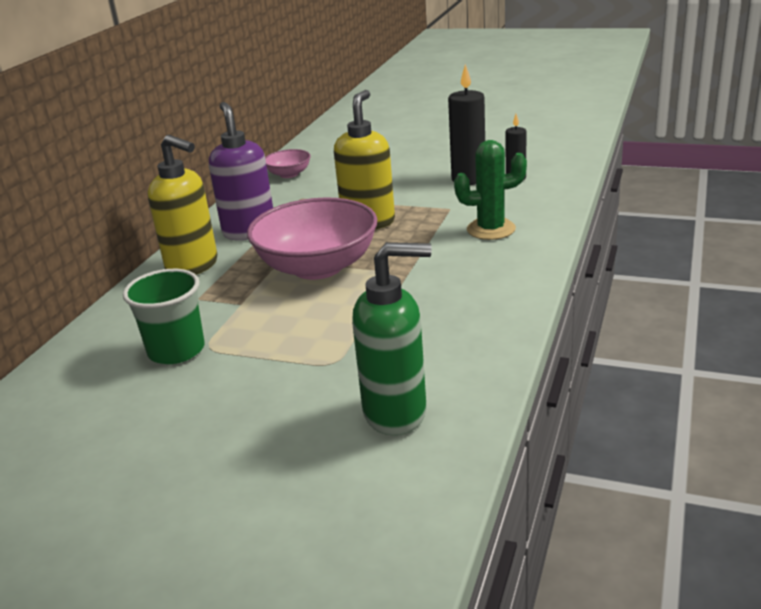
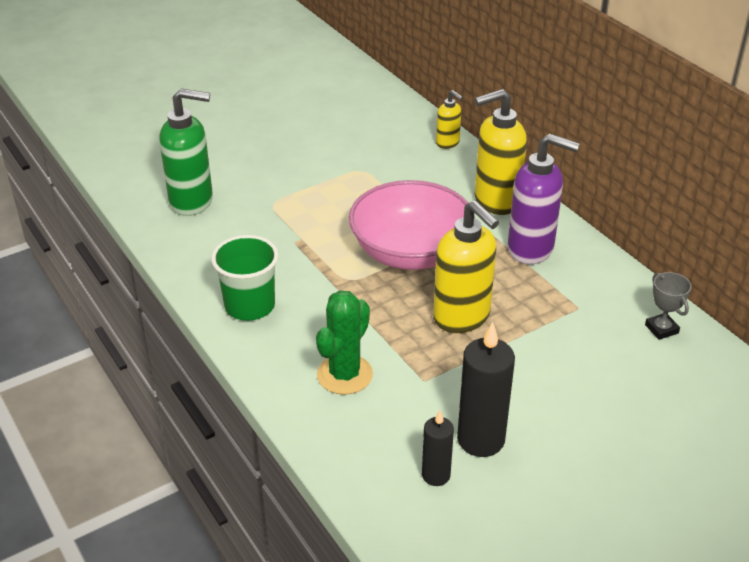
camera: 125 degrees right, 10 degrees up
(102, 326) = (448, 143): none -> yellow soap dispenser
(176, 350) = (374, 159): green cup -> green cup (250, 306)
(289, 174) = (661, 329): pink bowl -> grey trophy
(396, 413) = (192, 202): green soap dispenser -> green soap dispenser turned 120 degrees counterclockwise

